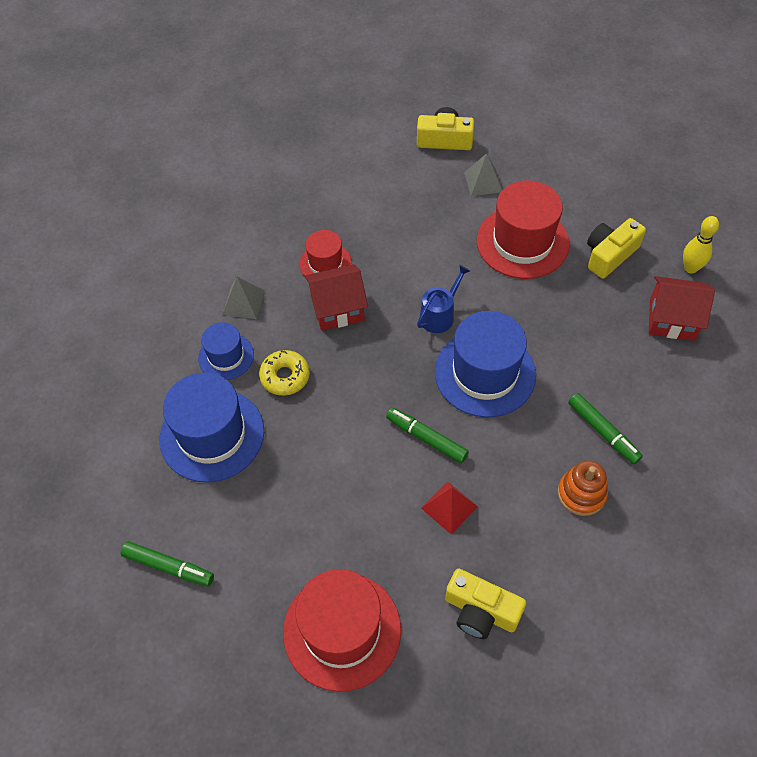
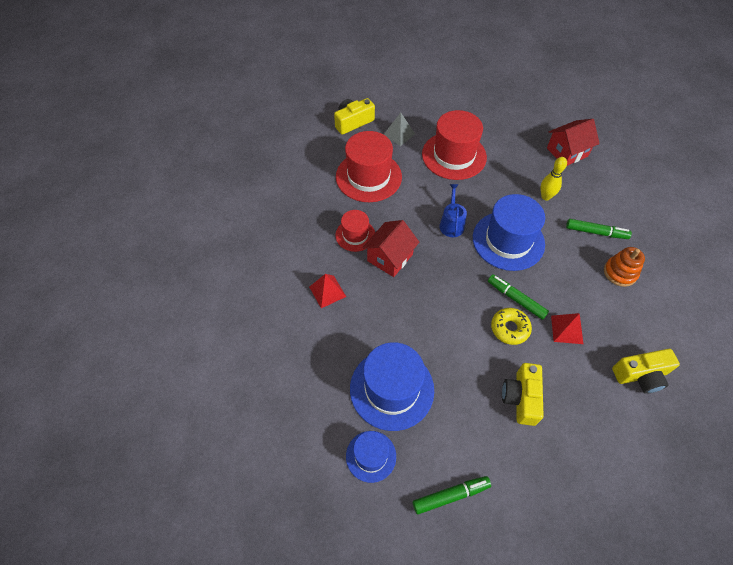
camera: 40 degrees left, 0 degrees up
(226, 356) = (350, 333): blue hat -> blue hat (371, 456)
(243, 302) = (327, 291): grey pyramid -> red pyramid
(285, 377) = (400, 320): yellow donut -> yellow donut (509, 328)
(342, 630) = (586, 447): red hat -> red hat (368, 176)
(426, 438) = (516, 299): green marker -> green marker turned 45 degrees clockwise
(609, 255) = (504, 136): yellow camera -> yellow camera (521, 398)
(690, 268) = (548, 120): yellow bowling pin -> yellow bowling pin (545, 196)

